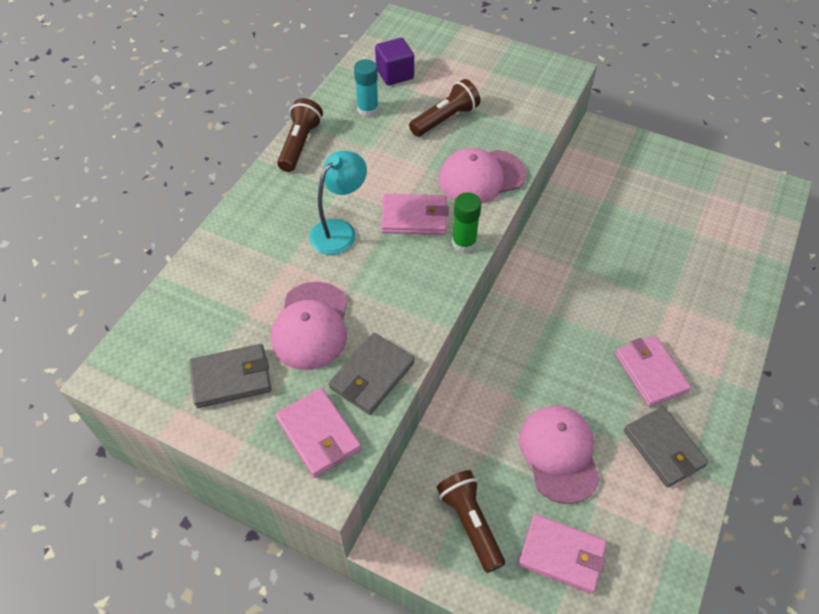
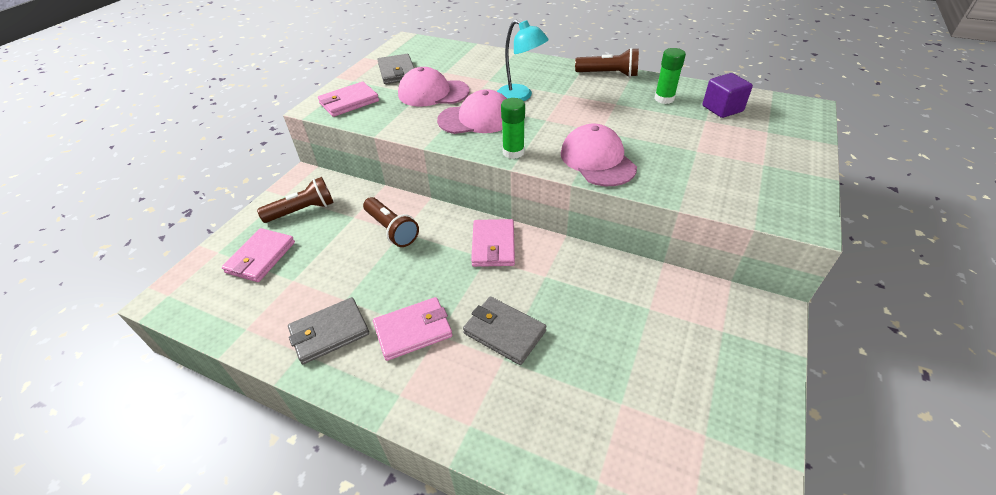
camera: 90 degrees right, 10 degrees down
(368, 110) = (664, 99): turquoise glue stick -> green glue stick
(372, 375) = (388, 117): grey wallet -> grey wallet (504, 332)
(414, 217) = (539, 127): pink wallet -> pink wallet (493, 245)
(445, 119) = (671, 138): brown flashlight -> brown flashlight (391, 229)
(559, 454) = (343, 259): pink cap -> pink cap (476, 119)

